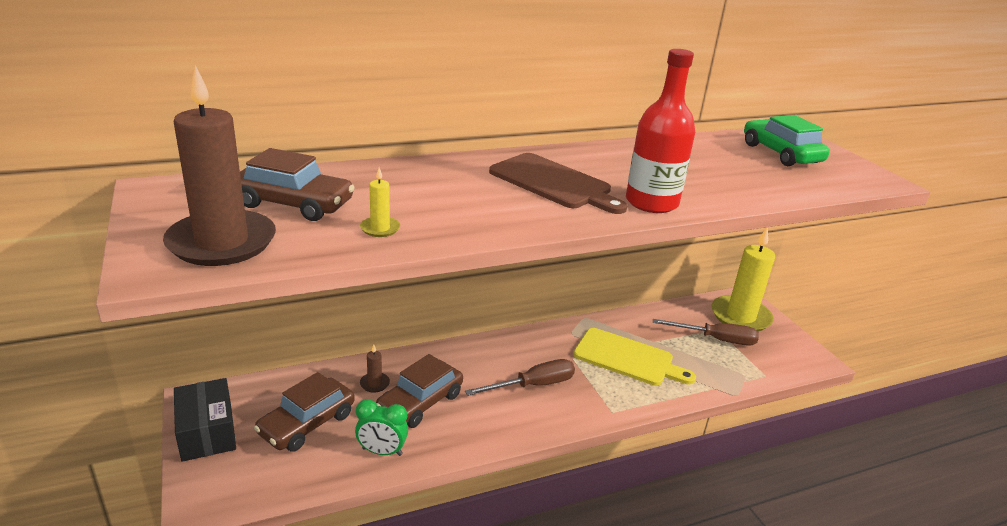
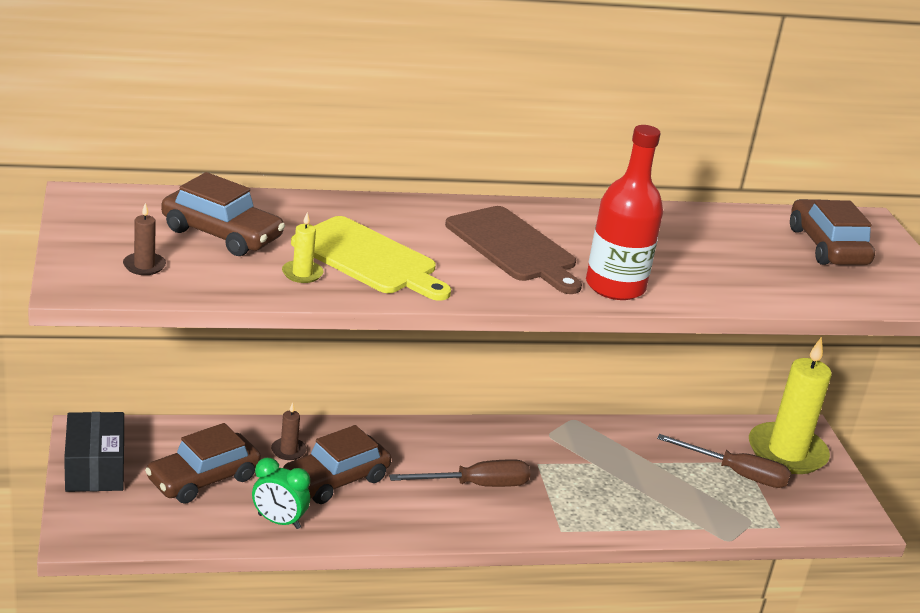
camera: 10 degrees right, 0 degrees up
(222, 242) = (144, 266): brown candle -> brown candle, size x0.41
(628, 358) = (608, 476): yellow cutting board -> yellow cutting board (368, 259)
(781, 153) = (827, 246): green car -> brown car

